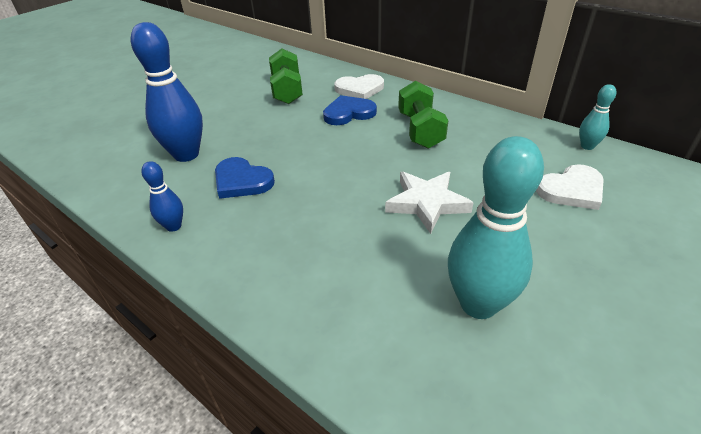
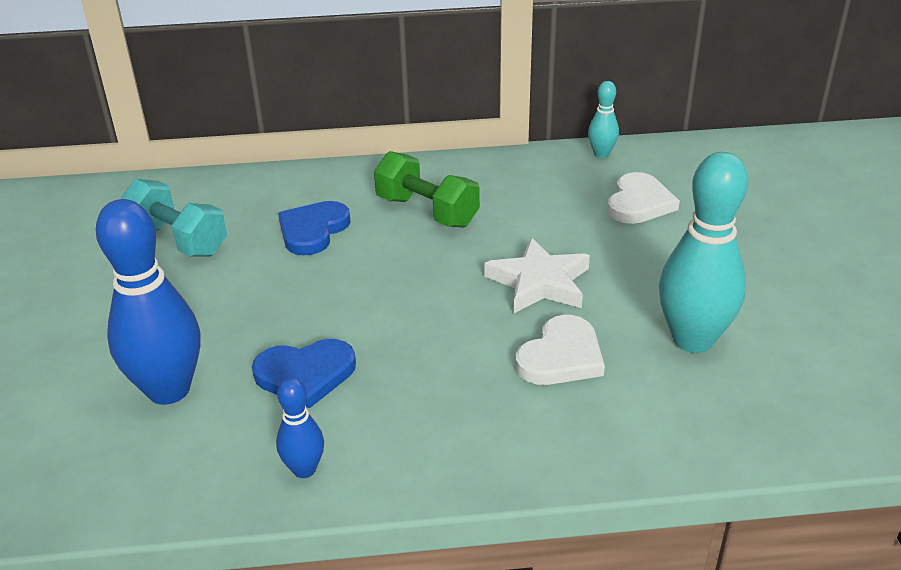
camera: 45 degrees left, 5 degrees down
(287, 91) = (178, 240): green dumbbell -> turquoise dumbbell
(359, 89) = (280, 195): white heart -> white heart (561, 356)

